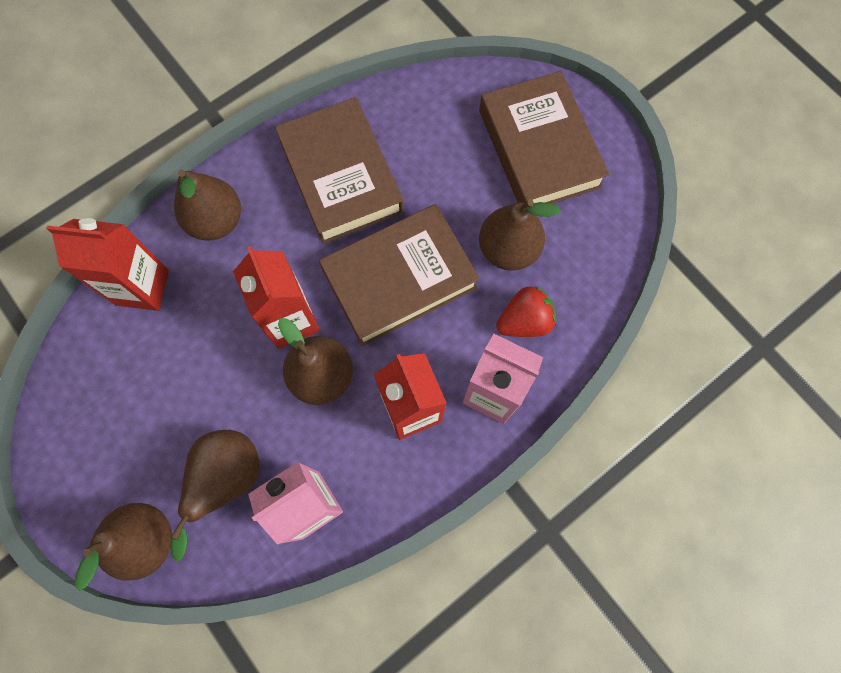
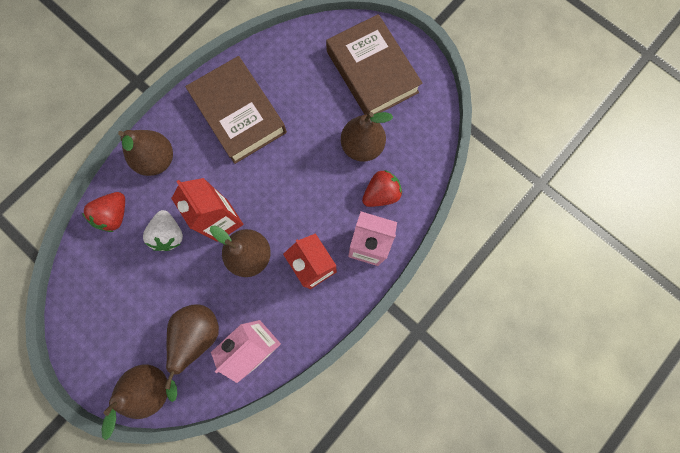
camera: 10 degrees left, 5 degrees up
(142, 287) = (115, 215): red carton -> red strawberry
(213, 327) = (169, 234): none -> white strawberry
(399, 279) = (291, 179): brown book -> none

